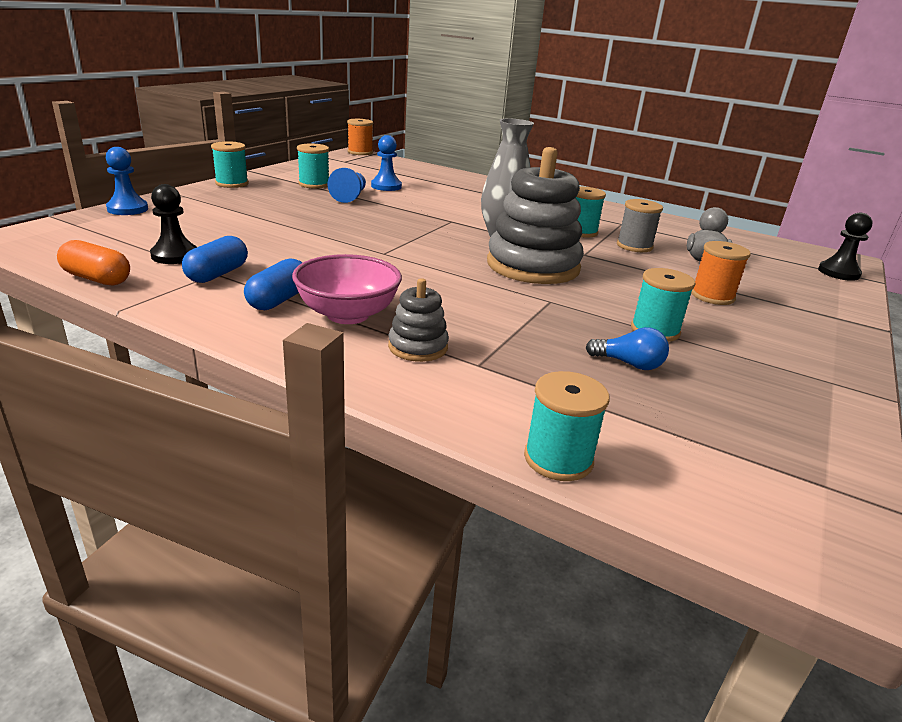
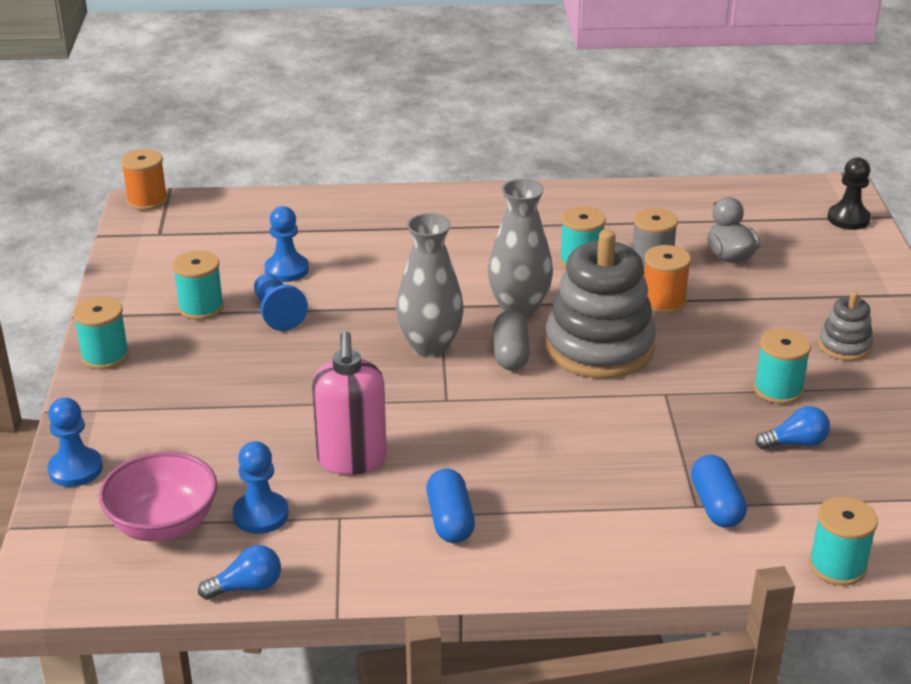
camera: 30 degrees left, 5 degrees up
(97, 279) = (247, 587): orange capsule -> blue light bulb
(175, 255) = (260, 515): black pawn -> blue pawn
(217, 274) = (344, 517): blue capsule -> blue capsule (716, 505)
(274, 255) = (352, 460): none -> pink soap dispenser
(348, 314) = (531, 505): pink bowl -> pink bowl (163, 524)
(415, 232) = (430, 346): none -> grey vase
(418, 347) = (632, 512): grey stacking toy -> grey stacking toy (844, 346)
(463, 250) = (510, 354): none -> grey capsule
(712, 296) = (780, 314): orange spool -> orange spool (663, 302)

